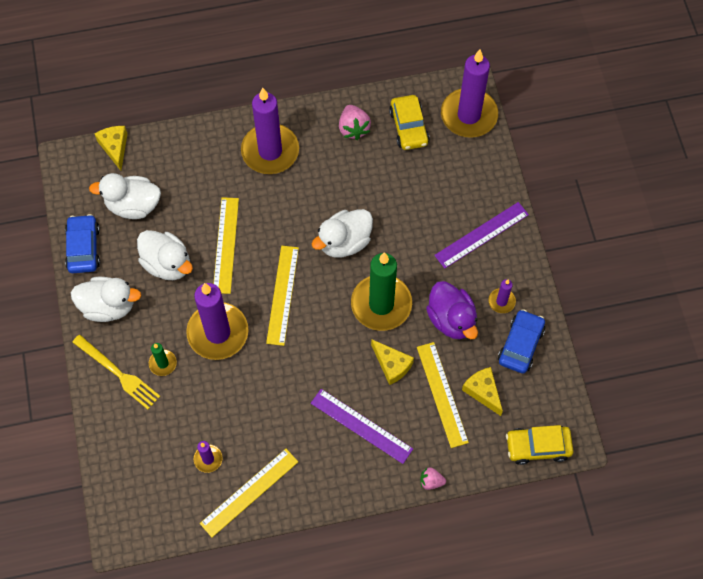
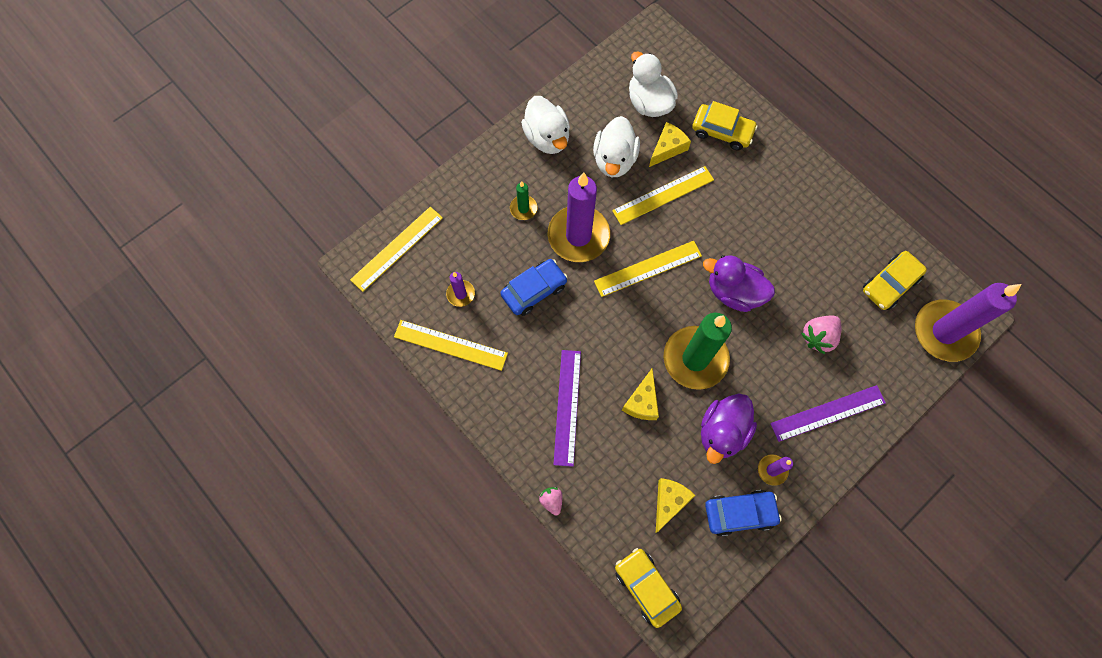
camera: 60 degrees right, 5 degrees up
(83, 248) = (586, 89): blue car -> blue car (534, 290)
(115, 147) = (691, 58): yellow cheese -> yellow cheese (667, 148)
(118, 373) = (493, 180): yellow fork -> none
(199, 165) = (722, 131): none -> yellow car
(270, 151) = (777, 179): purple candle -> none
(344, 242) = (734, 292): white duck -> purple duck
(353, 128) = (852, 236): pink strawberry -> pink strawberry (818, 337)
(442, 394) = (642, 464): yellow ruler -> yellow ruler (397, 248)
(481, 235) = (828, 413): purple ruler -> purple ruler turned 45 degrees counterclockwise

